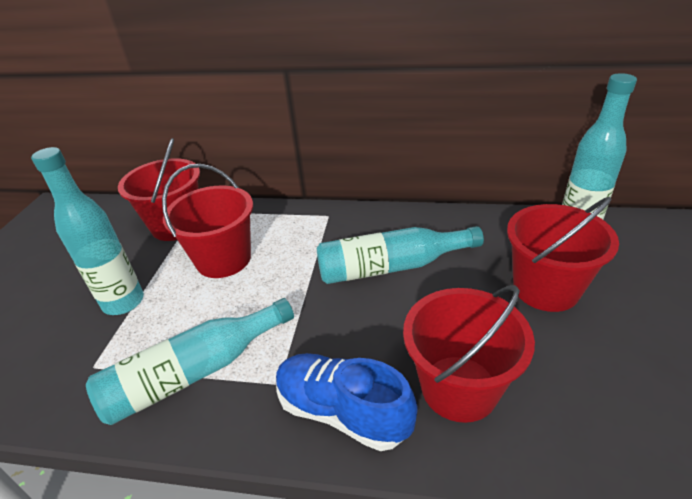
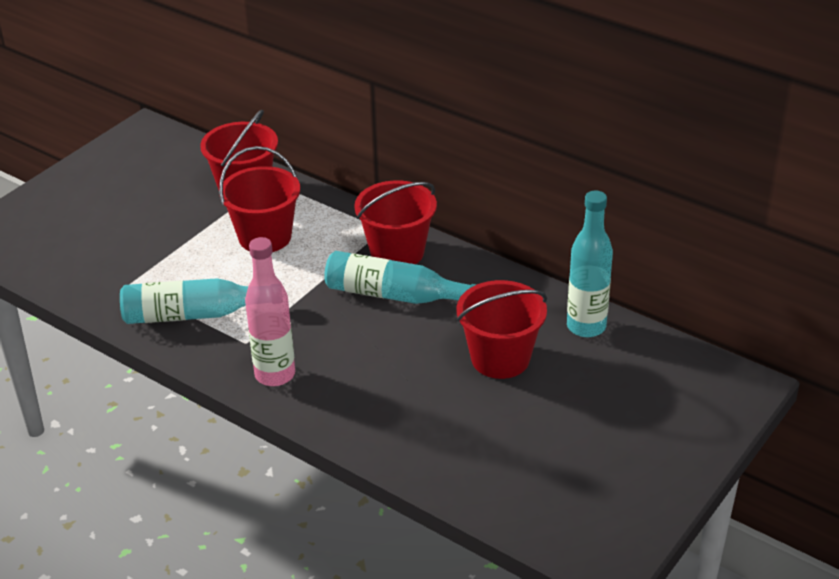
camera: 25 degrees right, 0 degrees up
(123, 302) = (169, 244): turquoise bottle -> none
(342, 411) = (275, 375): blue shoe -> pink bottle
(459, 388) = (363, 392): red bucket -> red bucket (397, 252)

